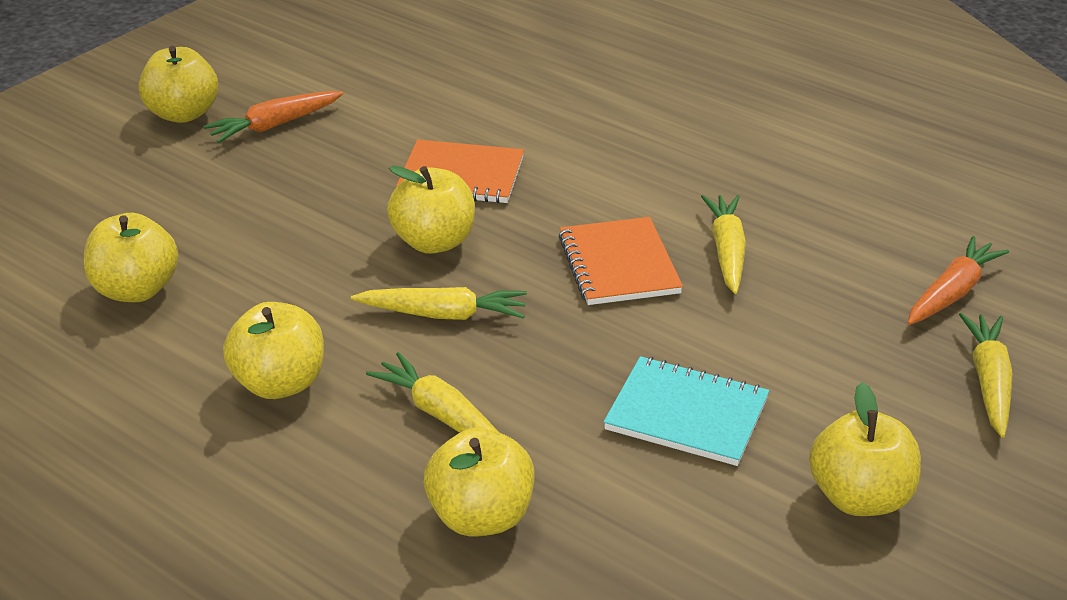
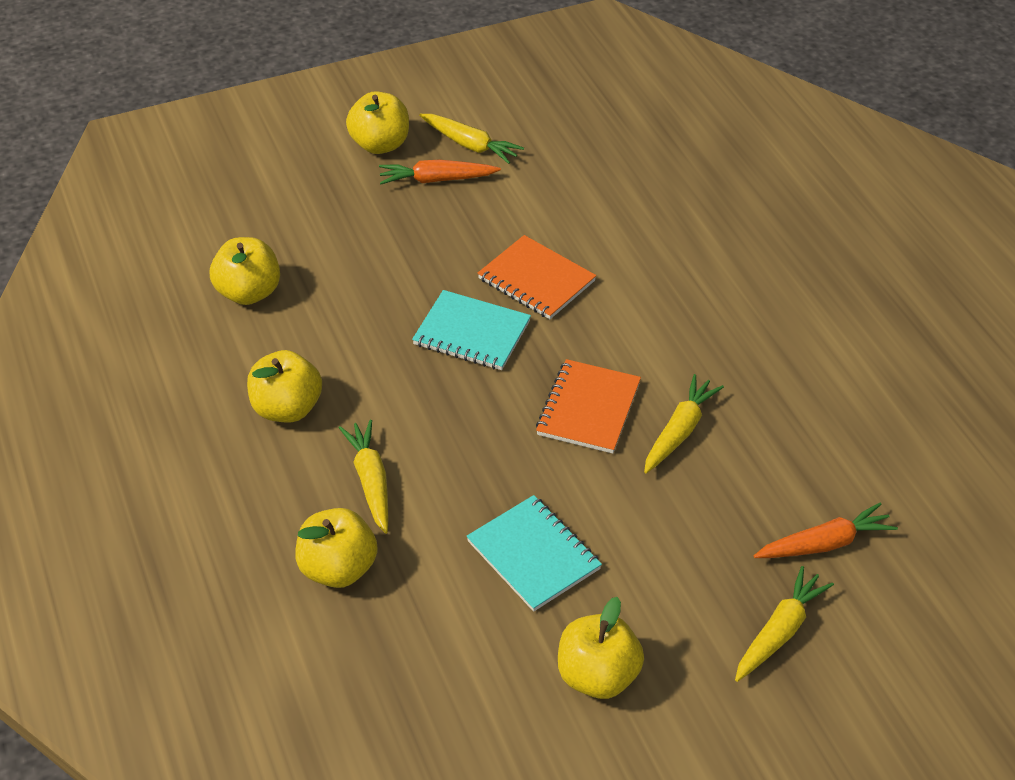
camera: 30 degrees right, 10 degrees up
(434, 242) = (472, 333): yellow apple -> turquoise notebook
(443, 314) = (432, 399): yellow carrot -> yellow carrot (470, 145)

